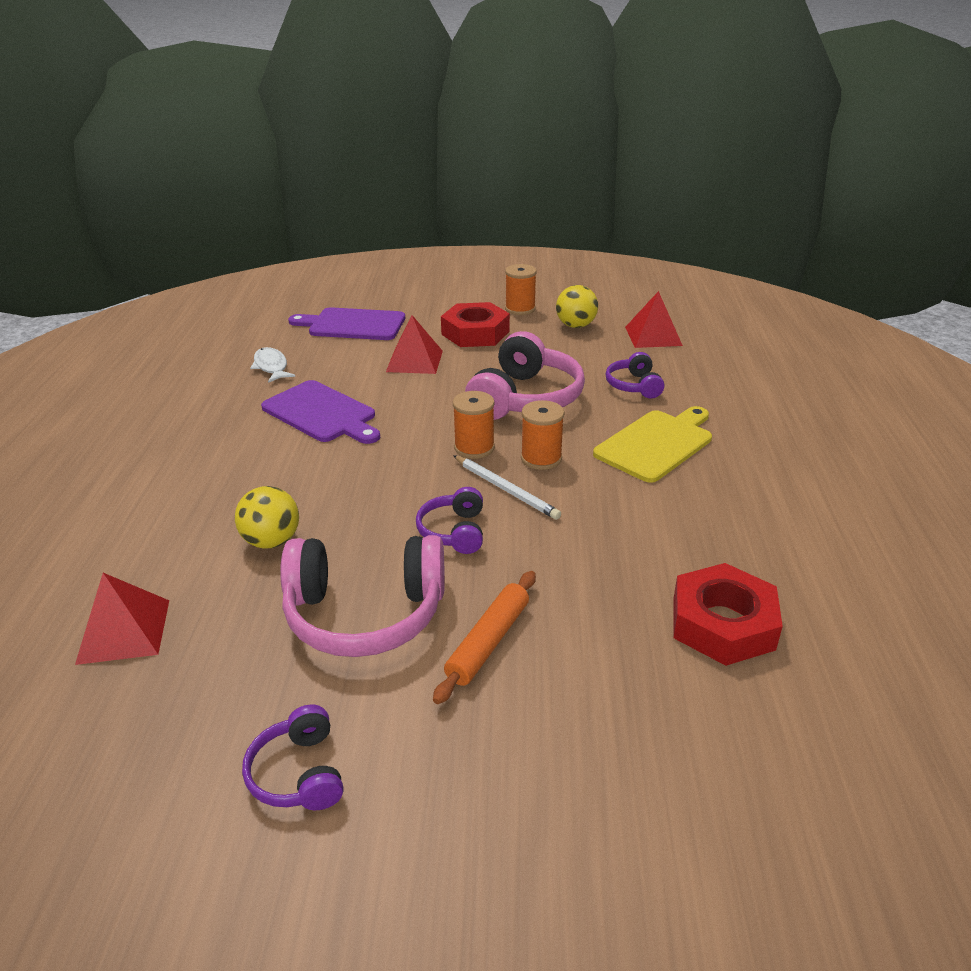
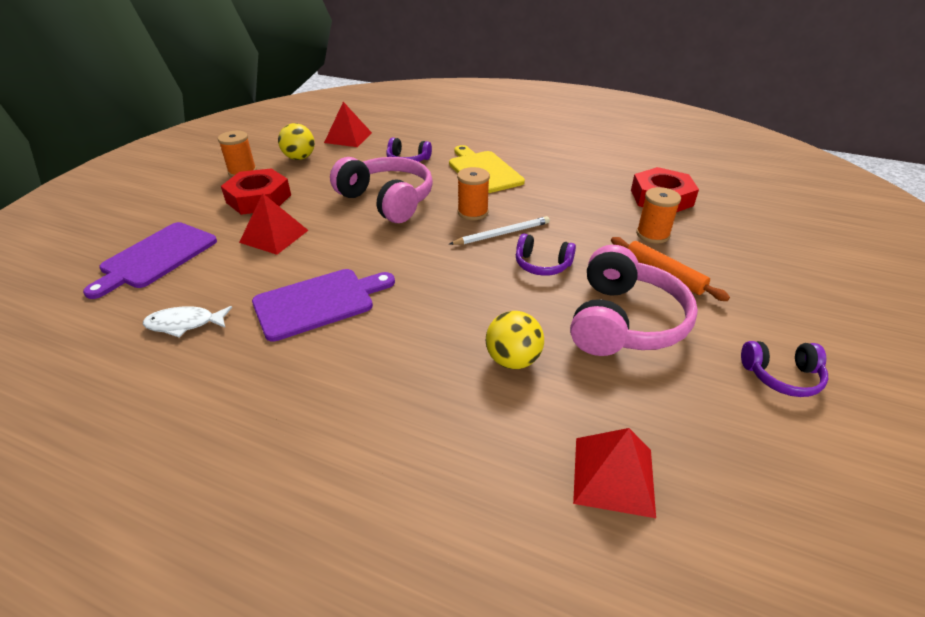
camera: 70 degrees left, 5 degrees up
(474, 448) = (439, 235): orange spool -> orange spool (652, 234)

